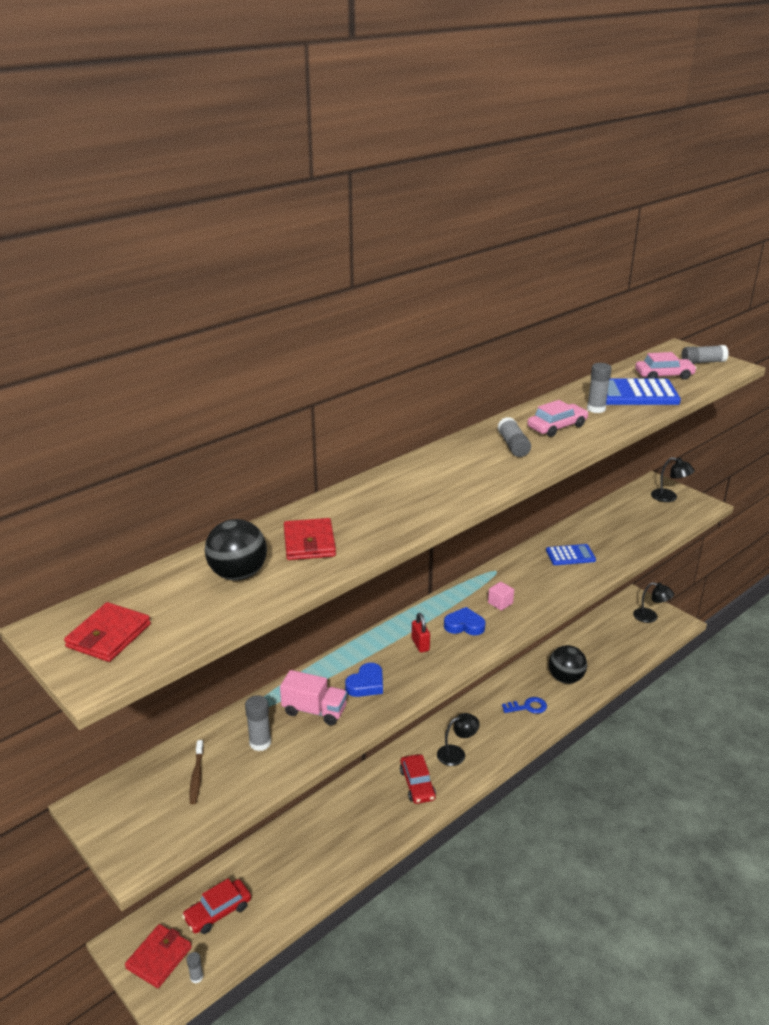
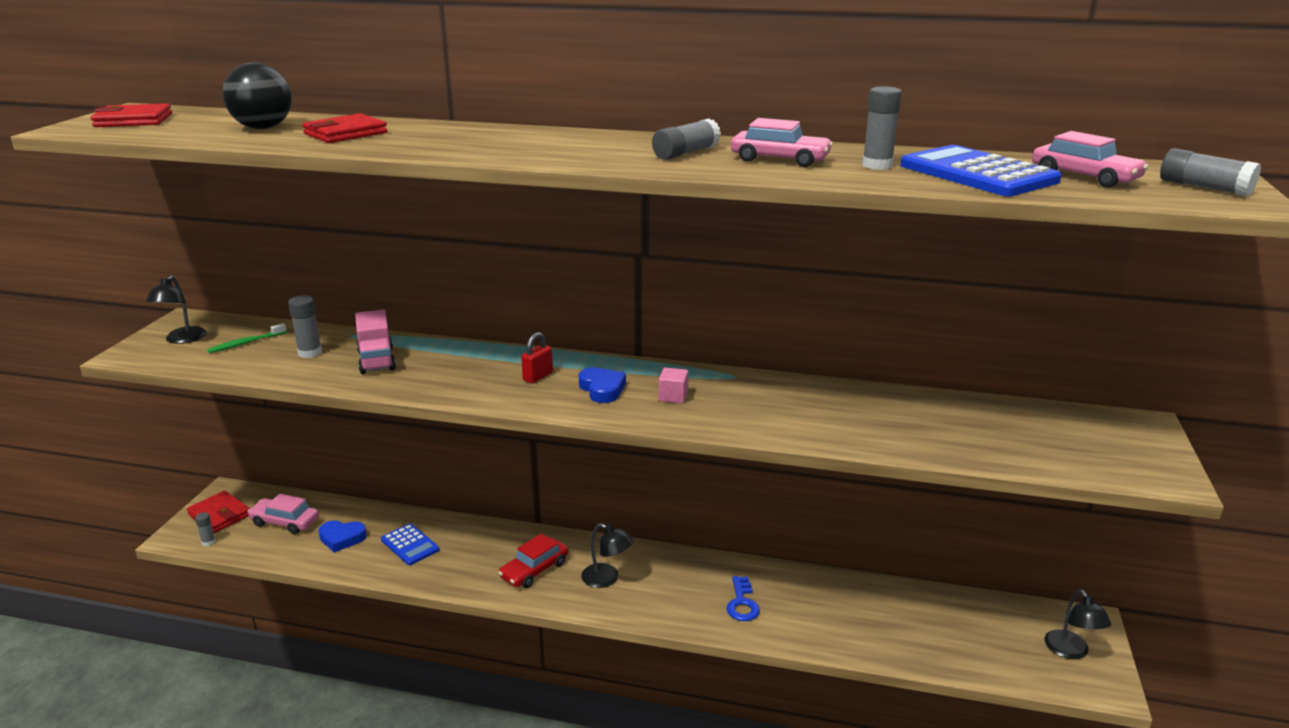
camera: 55 degrees right, 5 degrees down
(159, 958) = (220, 515): red wallet -> red wallet turned 45 degrees clockwise
(197, 776) = (246, 343): brown toothbrush -> green toothbrush
(218, 912) = (285, 522): red car -> pink car
(366, 684) = (441, 371): blue heart -> blue heart (342, 538)
(527, 707) = (742, 603): blue key -> blue key turned 45 degrees clockwise
(565, 678) = (832, 616): black ball -> none
(570, 555) = (843, 411): blue calculator -> blue calculator (410, 545)
(669, 497) = (1127, 444): black lamp -> black lamp (182, 339)

